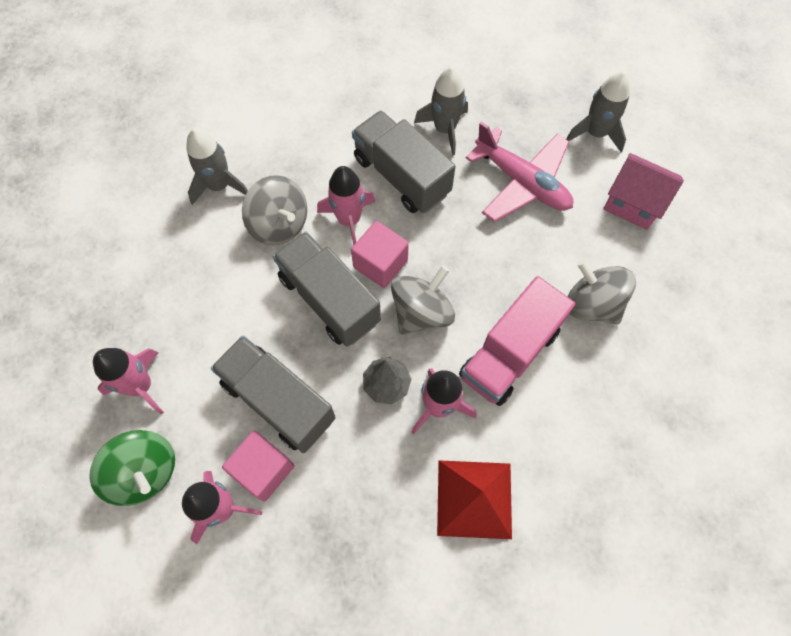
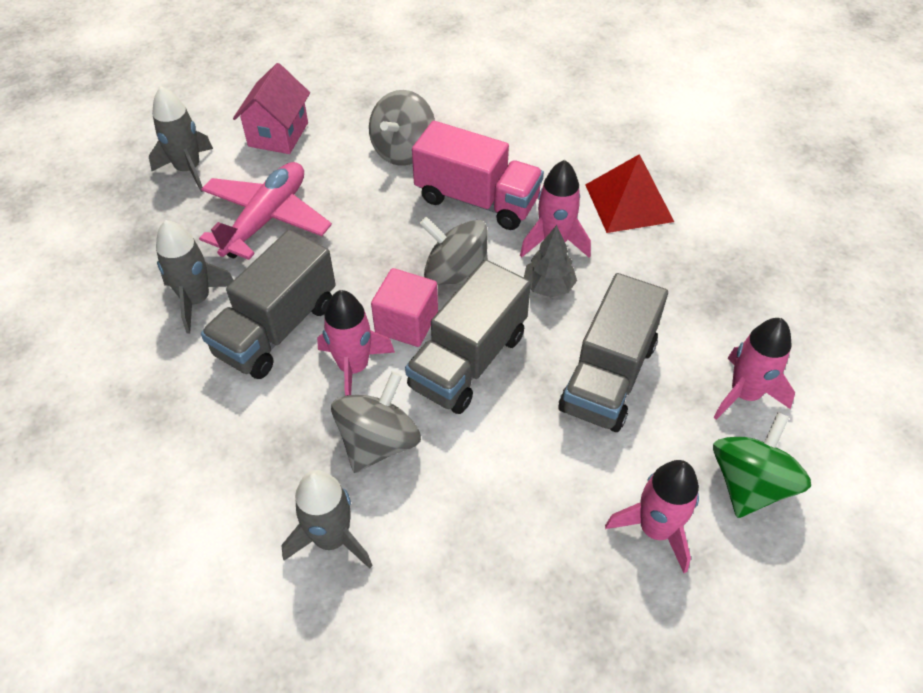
camera: 105 degrees left, 15 degrees down
(263, 469) = (686, 369): pink cube -> none

